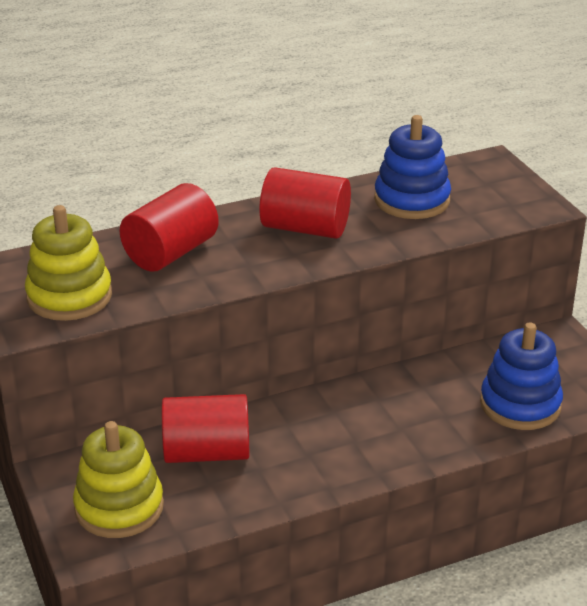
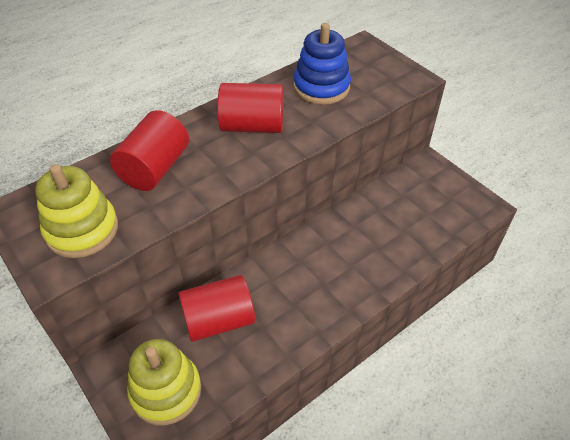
camera: 15 degrees left, 15 degrees up
(520, 405) = (424, 227): blue stacking toy -> none

